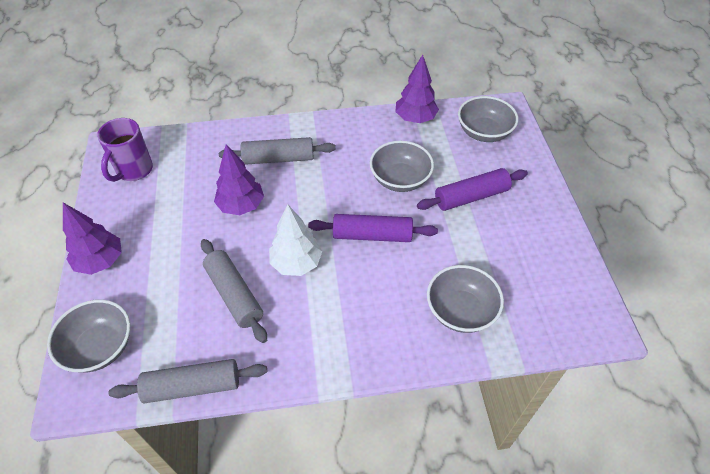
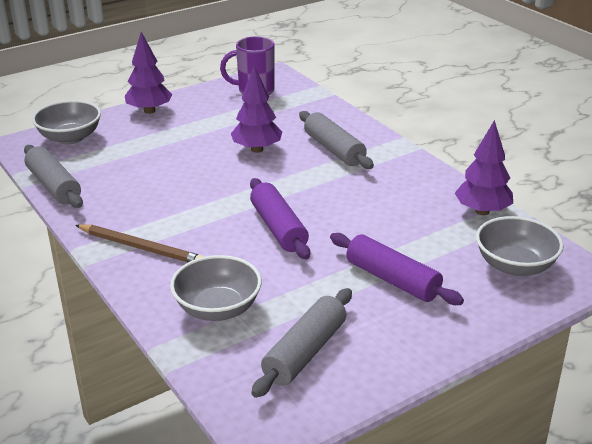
camera: 65 degrees right, 20 degrees down
(234, 294) = (155, 176): grey rolling pin -> grey rolling pin (305, 352)
(296, 263) = (210, 196): white tree -> none
(348, 339) = (141, 247): none -> brown pencil
(400, 179) = (373, 225): grey bowl -> none

